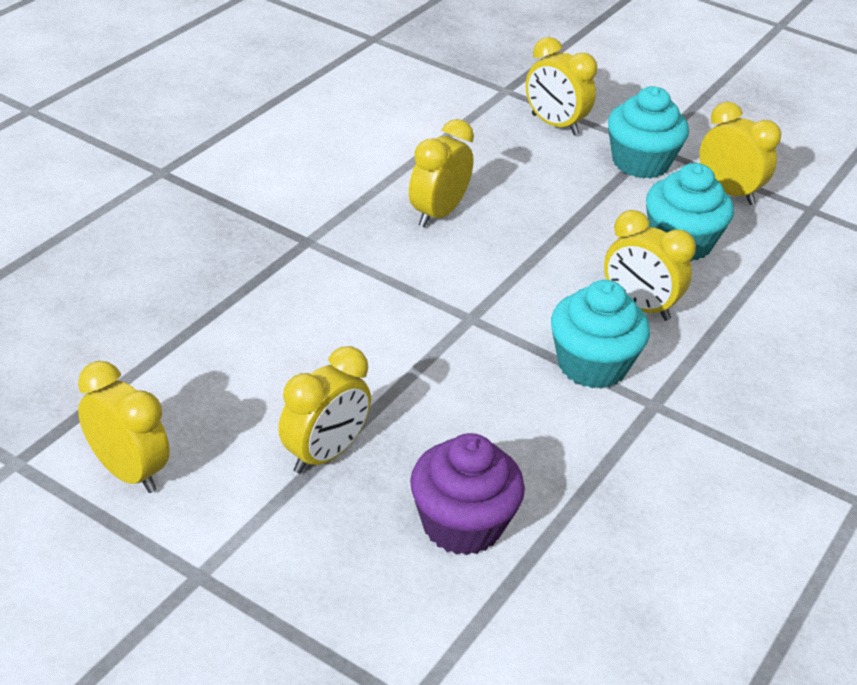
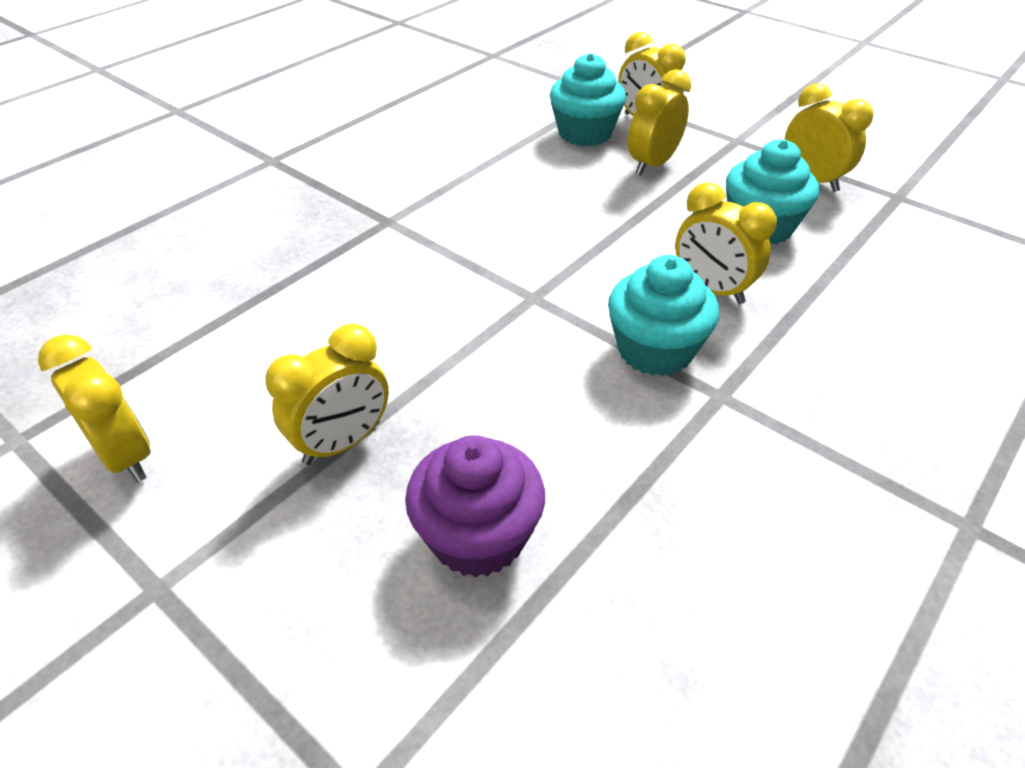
camera: 10 degrees right, 5 degrees up
(437, 214) = (519, 198): yellow clock -> yellow clock (652, 164)
(640, 163) = (725, 154): turquoise cupcake -> turquoise cupcake (585, 133)

